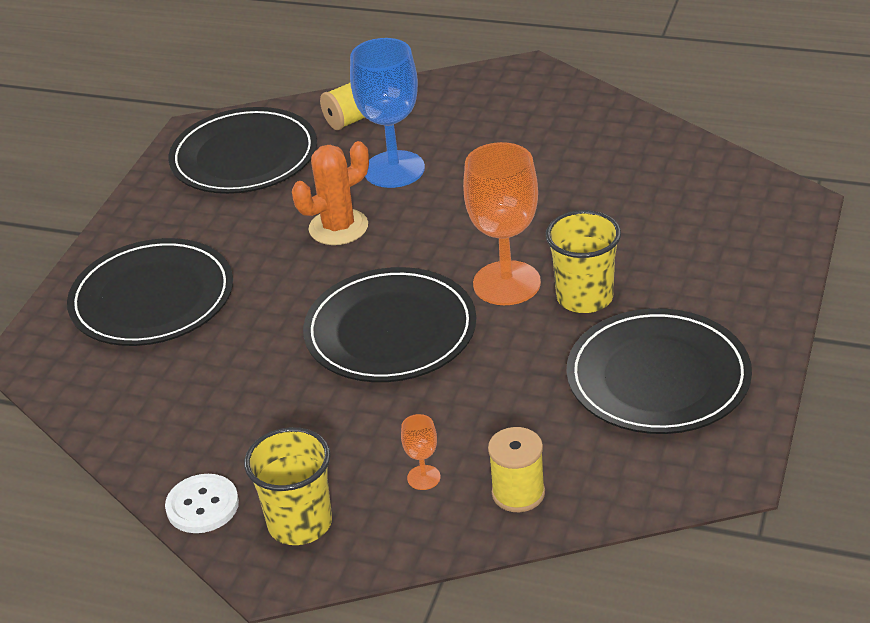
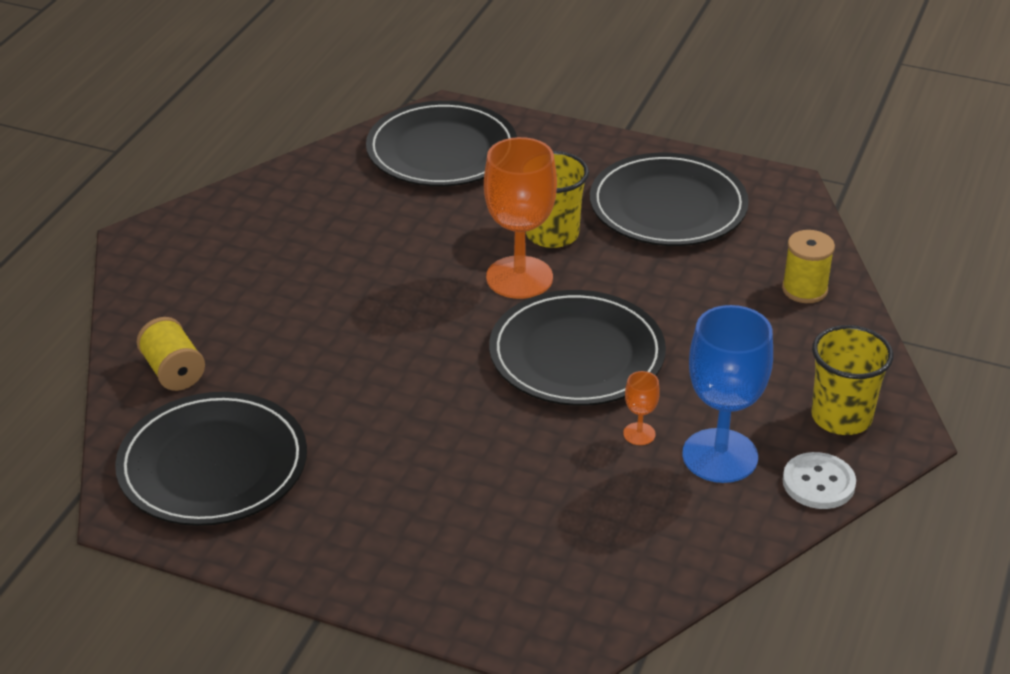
camera: 90 degrees left, 0 degrees up
(152, 298) = (480, 537): black plate -> black plate (442, 150)
(338, 227) = (390, 387): orange cactus -> none
(394, 169) = (294, 343): blue goblet -> blue goblet (720, 456)
(423, 477) = (784, 341): orange goblet -> orange goblet (639, 434)

